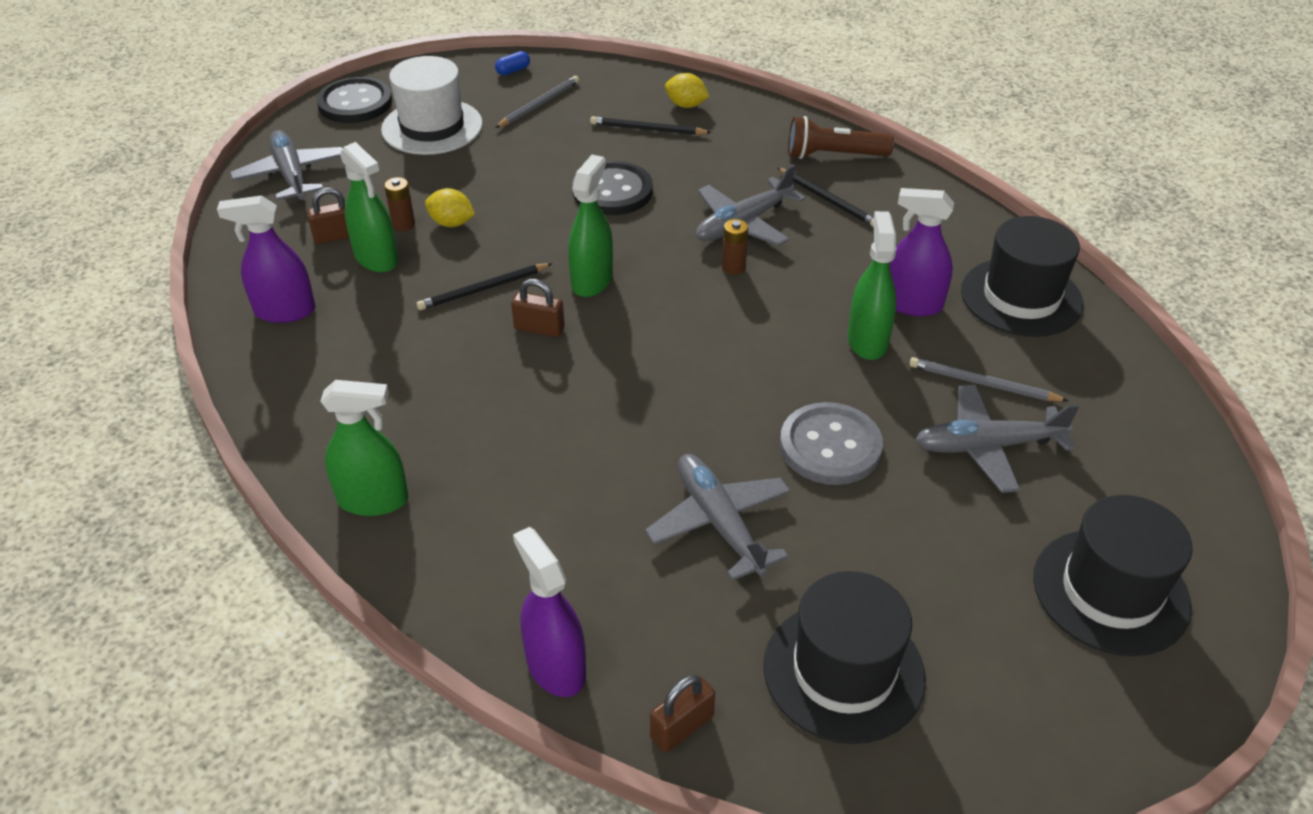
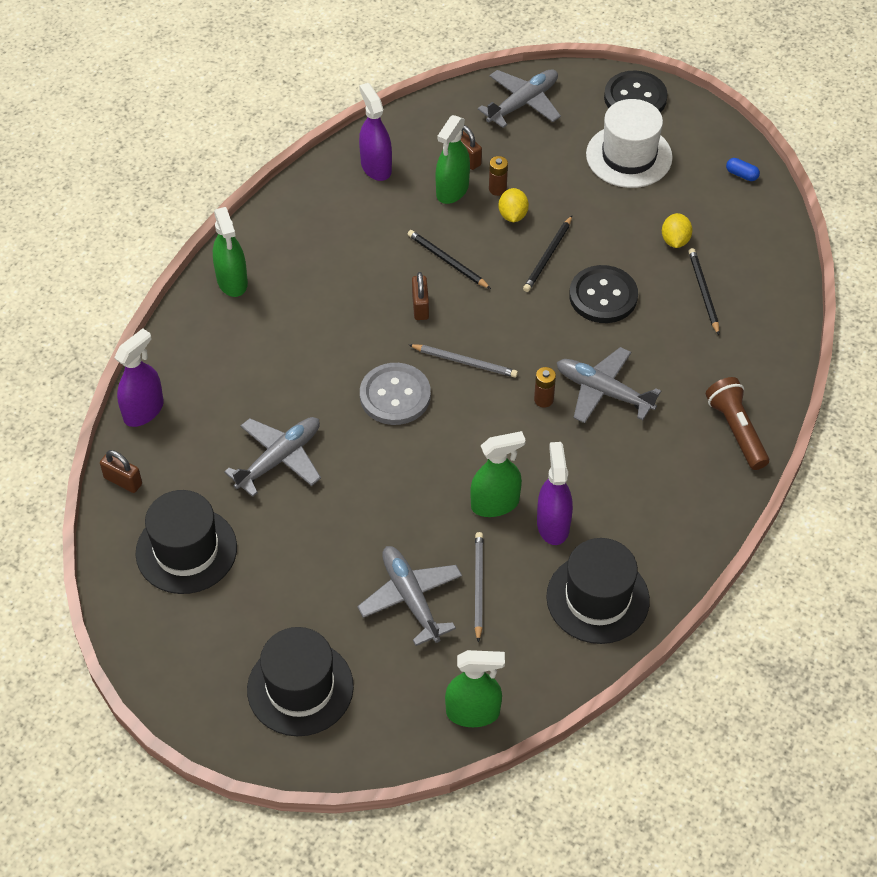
camera: 70 degrees right, 10 degrees up
(539, 104) = (700, 210): grey pencil -> grey pencil (465, 362)
(592, 280) = (486, 319): green spray bottle -> green spray bottle (473, 712)
(686, 105) = (756, 307): yellow lemon -> yellow lemon (675, 240)
(828, 200) = (666, 441): black pencil -> black pencil (548, 256)
(830, 446) = (372, 504): grey button -> grey button (395, 396)

